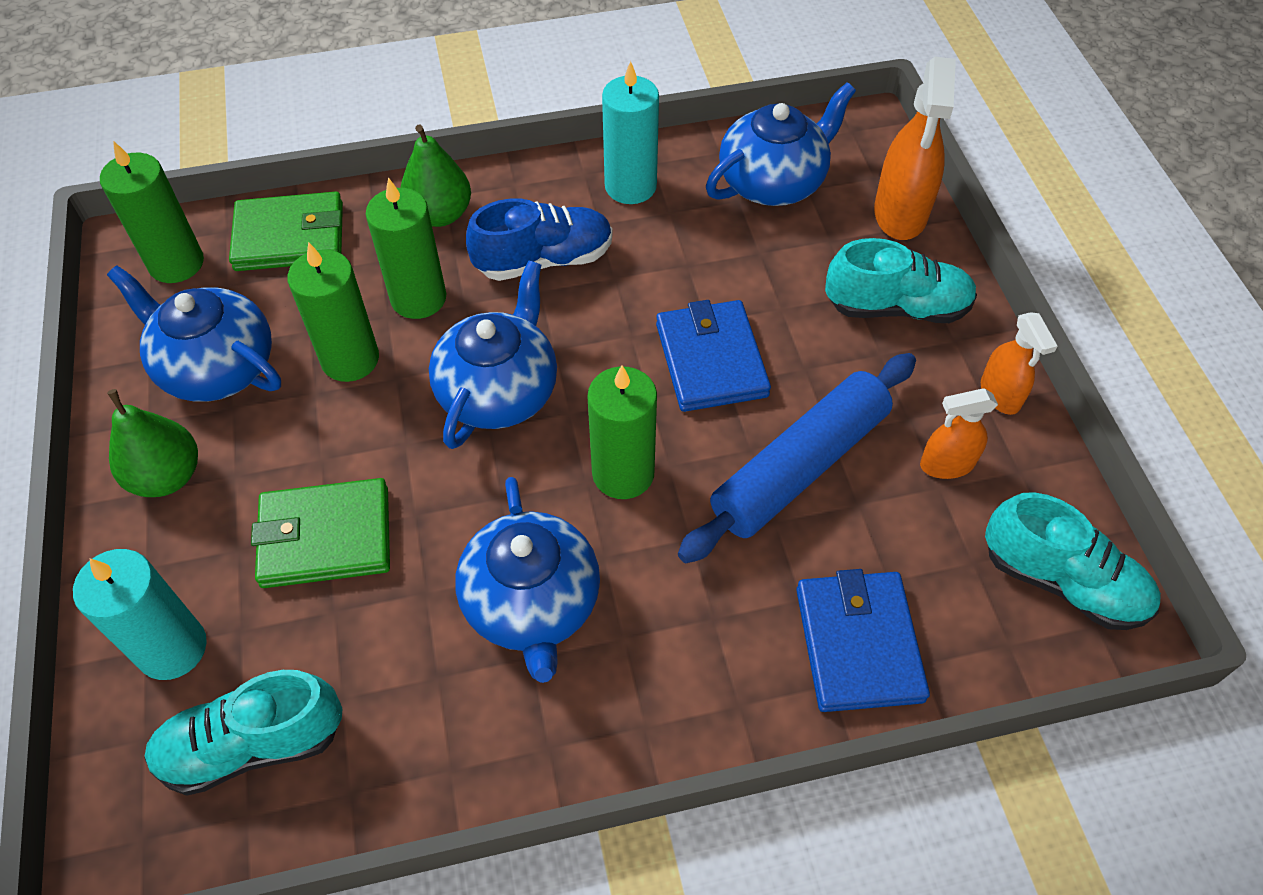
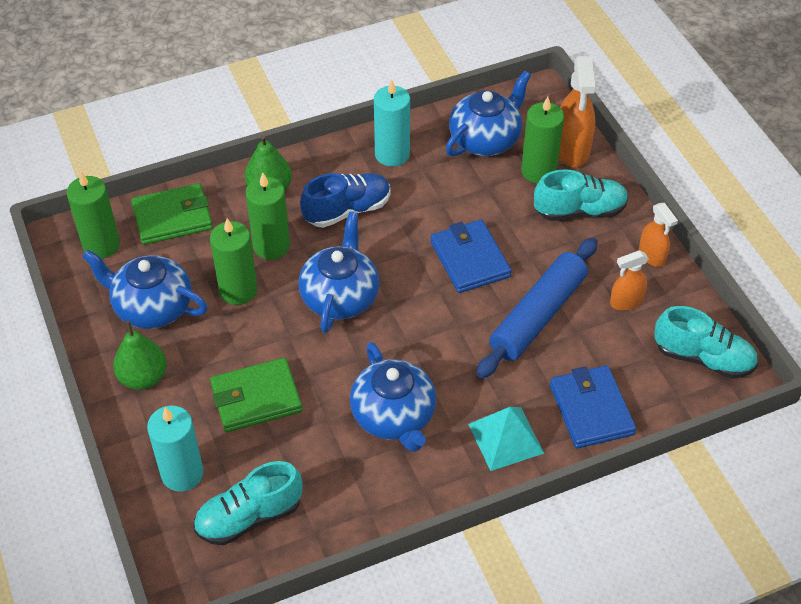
camera: 10 degrees left, 5 degrees down
(623, 473) = (430, 335): green candle -> green candle (538, 171)
(706, 673) = (506, 438): none -> turquoise pyramid

